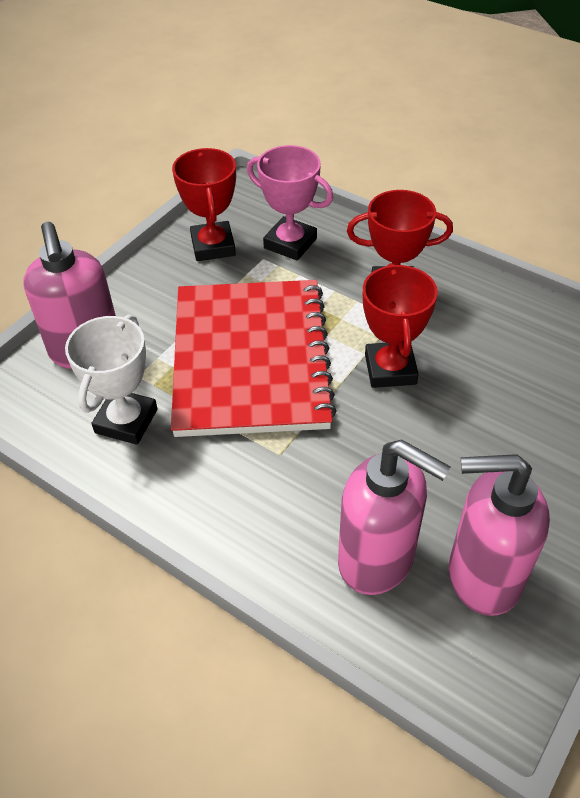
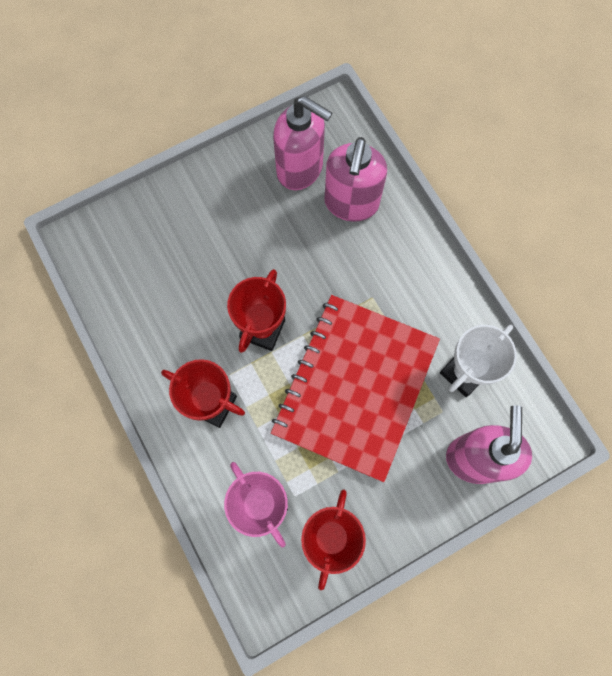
camera: 155 degrees left, 25 degrees up
(377, 559) = (351, 203): pink soap dispenser -> pink soap dispenser turned 135 degrees counterclockwise

